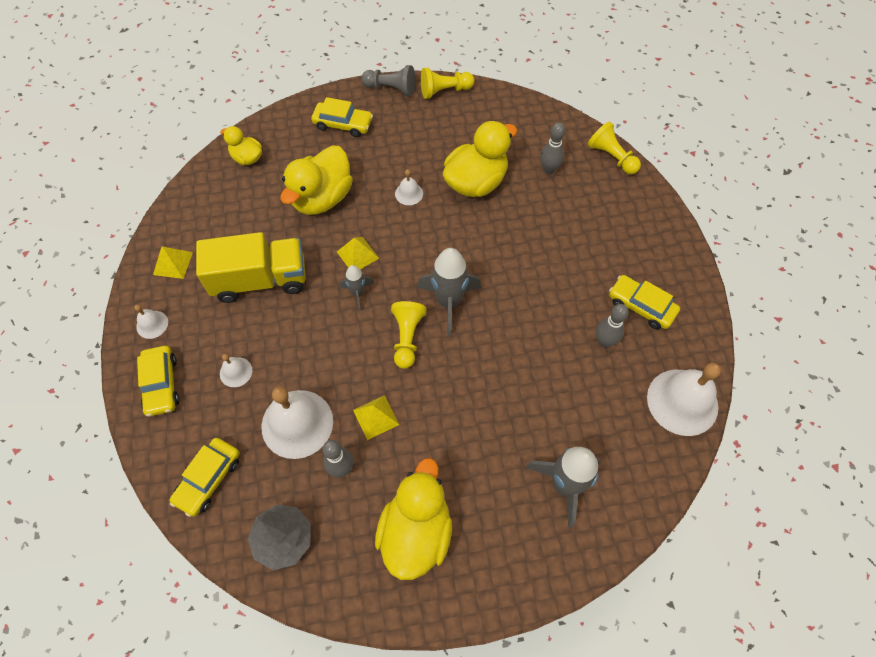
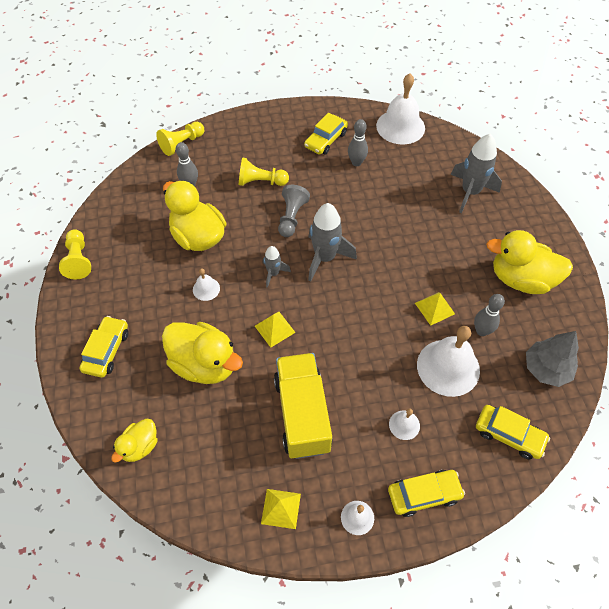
camera: 90 degrees left, 5 degrees down
(358, 293) = (317, 327): grey rocket -> grey rocket (273, 273)
(391, 88) = (64, 307): grey pawn -> grey pawn (291, 217)
(407, 338) = (360, 287): yellow pawn -> yellow pawn (261, 182)

